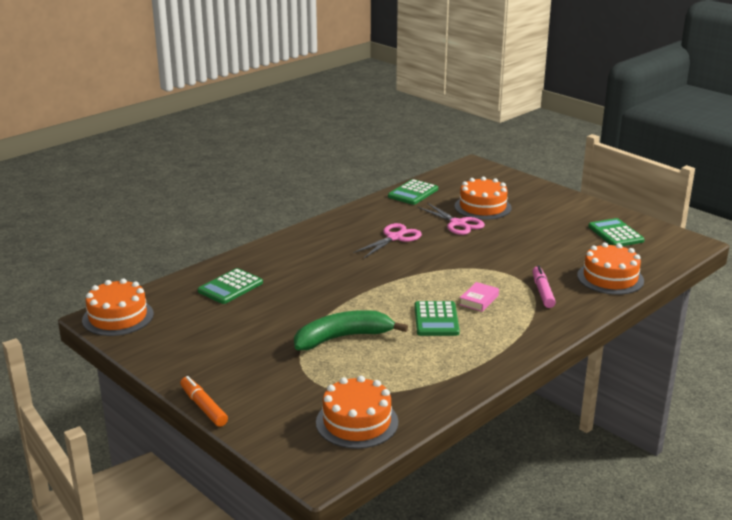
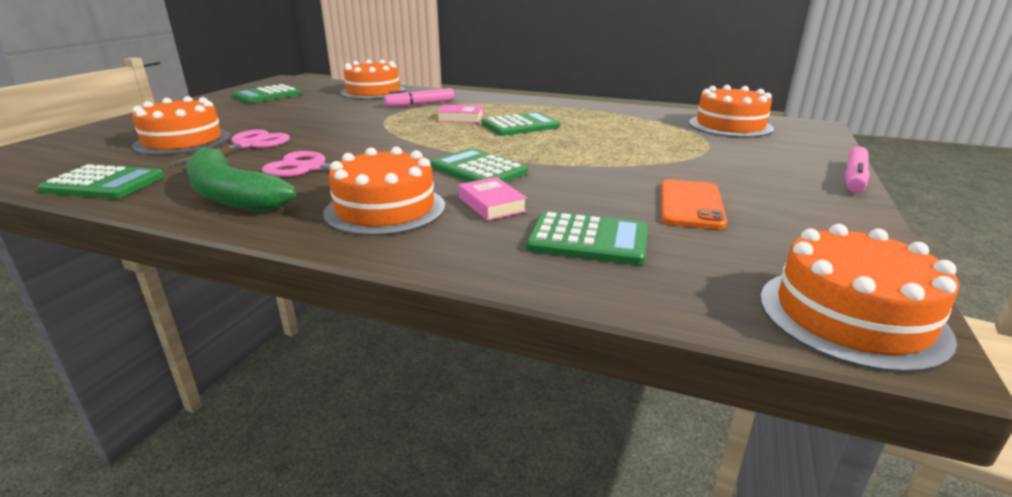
camera: 115 degrees left, 0 degrees up
(203, 407) = (854, 178): orange marker -> pink marker
(234, 327) = (691, 204): none -> orange phone
(293, 275) = (491, 204): none -> pink book
(314, 249) = (385, 209): none -> orange cake
(343, 338) = (613, 150): green banana -> green banana (231, 194)
(348, 282) = (478, 170): none -> green calculator

